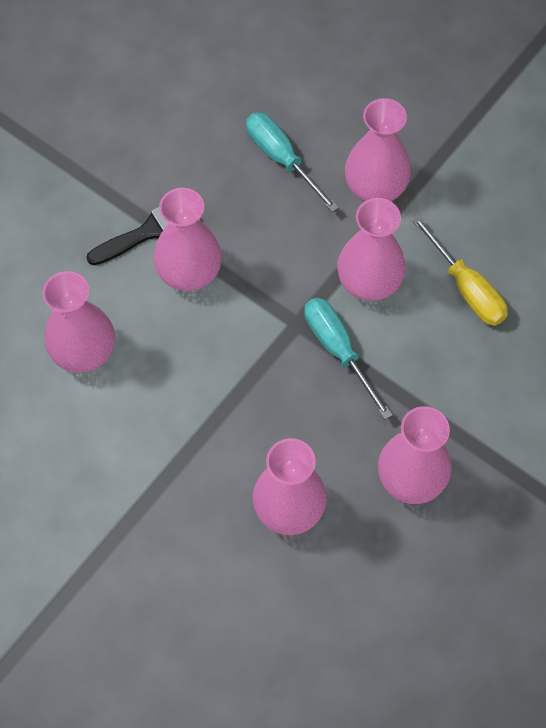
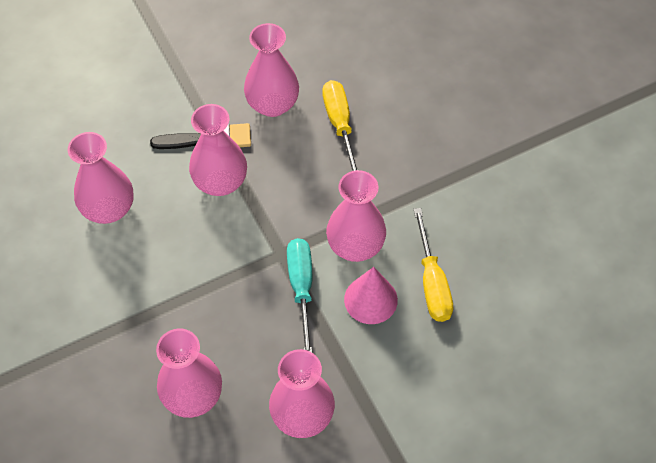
camera: 25 degrees right, 5 degrees down
(282, 159) = (340, 125): turquoise screwdriver -> yellow screwdriver
(375, 188) = (401, 175): pink vase -> pink vase (272, 104)
(414, 332) = (370, 299): none -> pink cone

